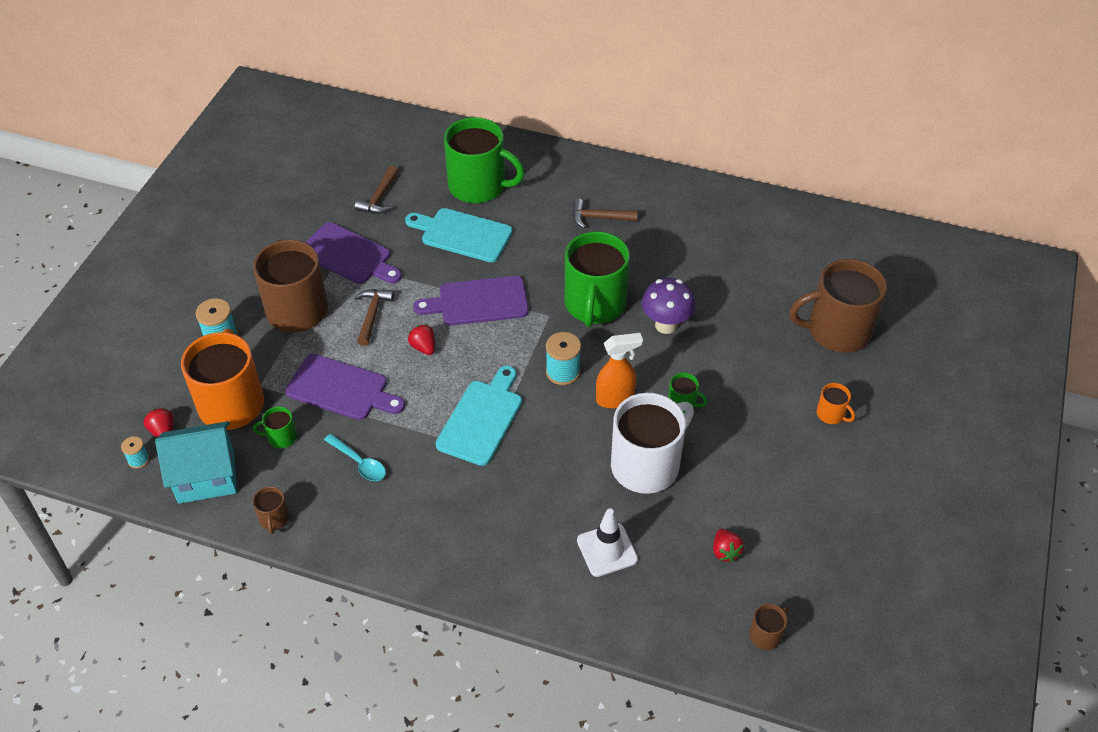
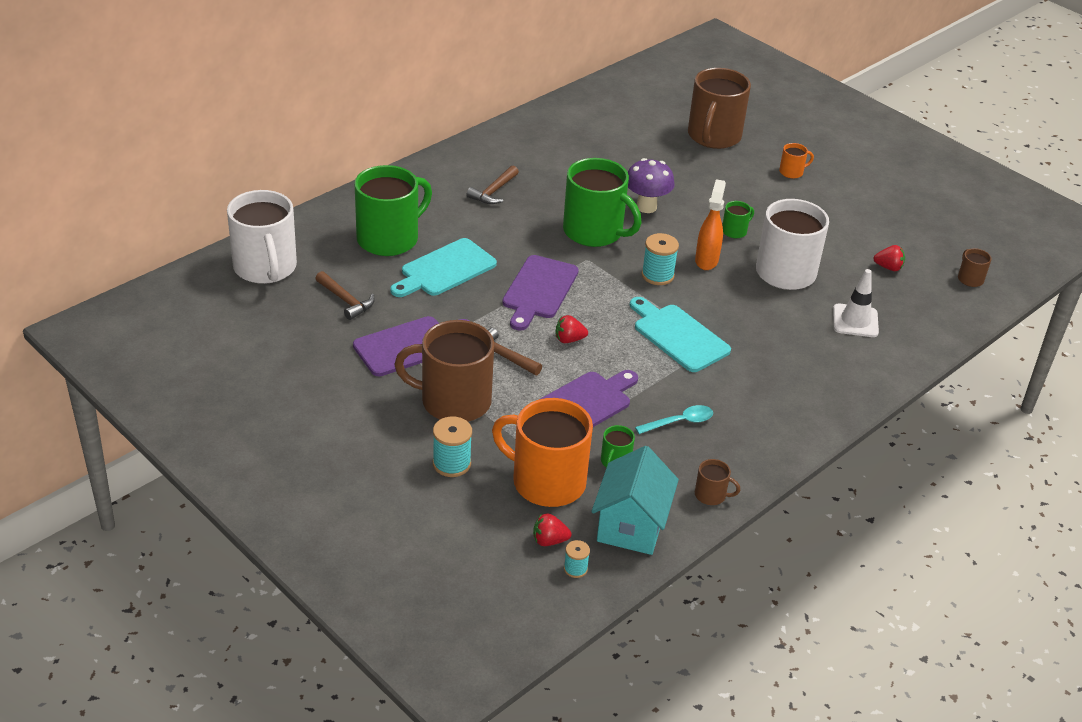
camera: 65 degrees left, 10 degrees down
(388, 139) = (265, 267): none -> white mug

